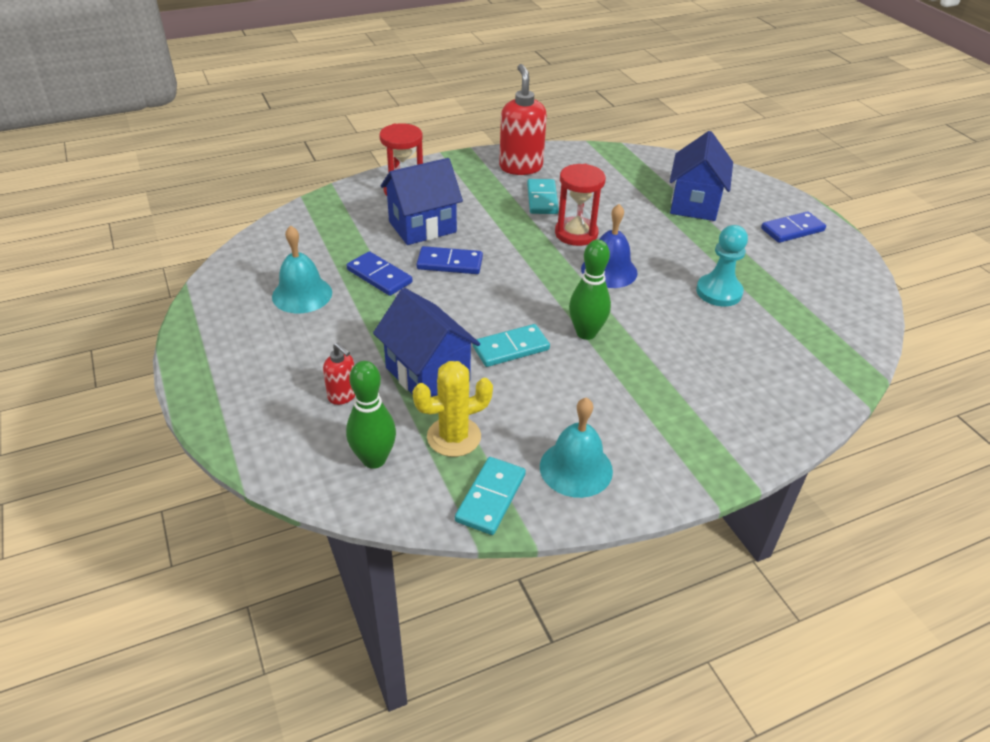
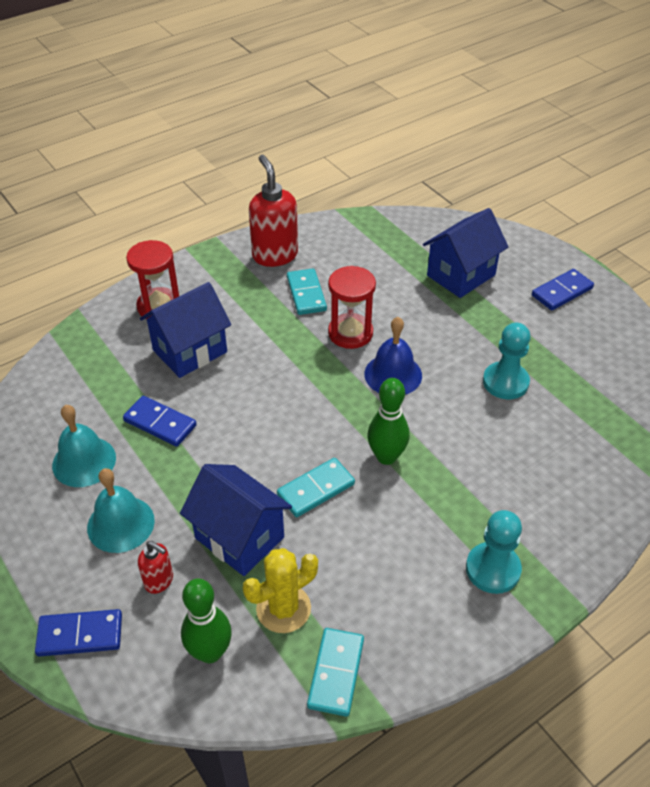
camera: 10 degrees left, 5 degrees up
(450, 263) = (229, 393): blue domino -> blue domino (80, 634)
(576, 468) = (410, 621): turquoise bell -> turquoise bell (121, 524)
(670, 439) = (493, 569): none -> turquoise pawn
(694, 204) = (461, 275): blue house -> blue house turned 45 degrees clockwise

